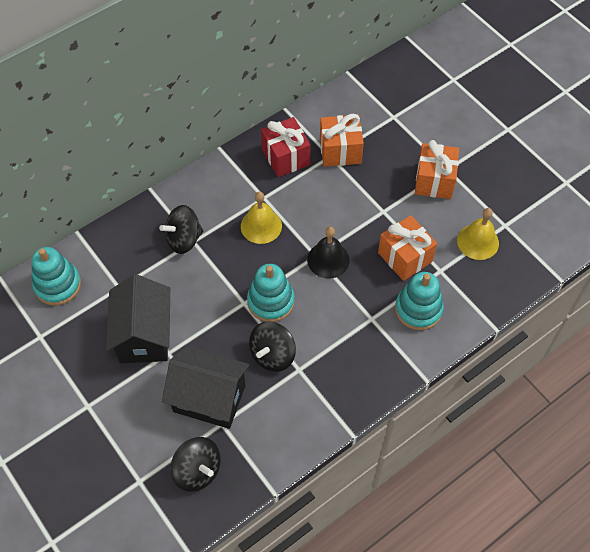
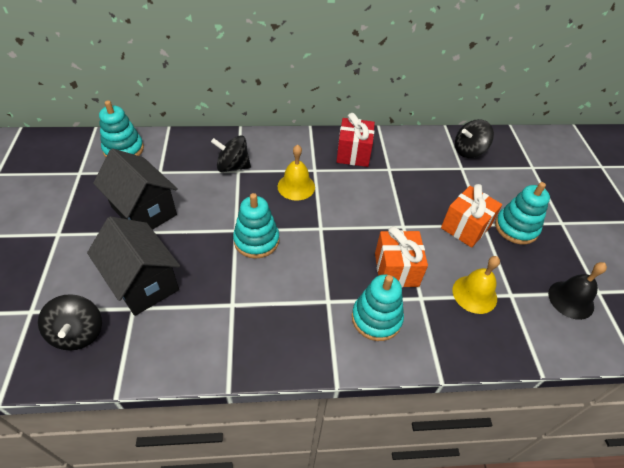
camera: 30 degrees right, 10 degrees down
(144, 335) = (144, 211): black house -> black house turned 75 degrees counterclockwise
(272, 355) = (222, 280): black spinning top -> black spinning top (469, 151)
(328, 260) = (328, 236): black bell -> black bell (571, 299)
(340, 151) = (400, 169): orange gift -> none
(475, 157) = (516, 228): none -> turquoise stacking toy

